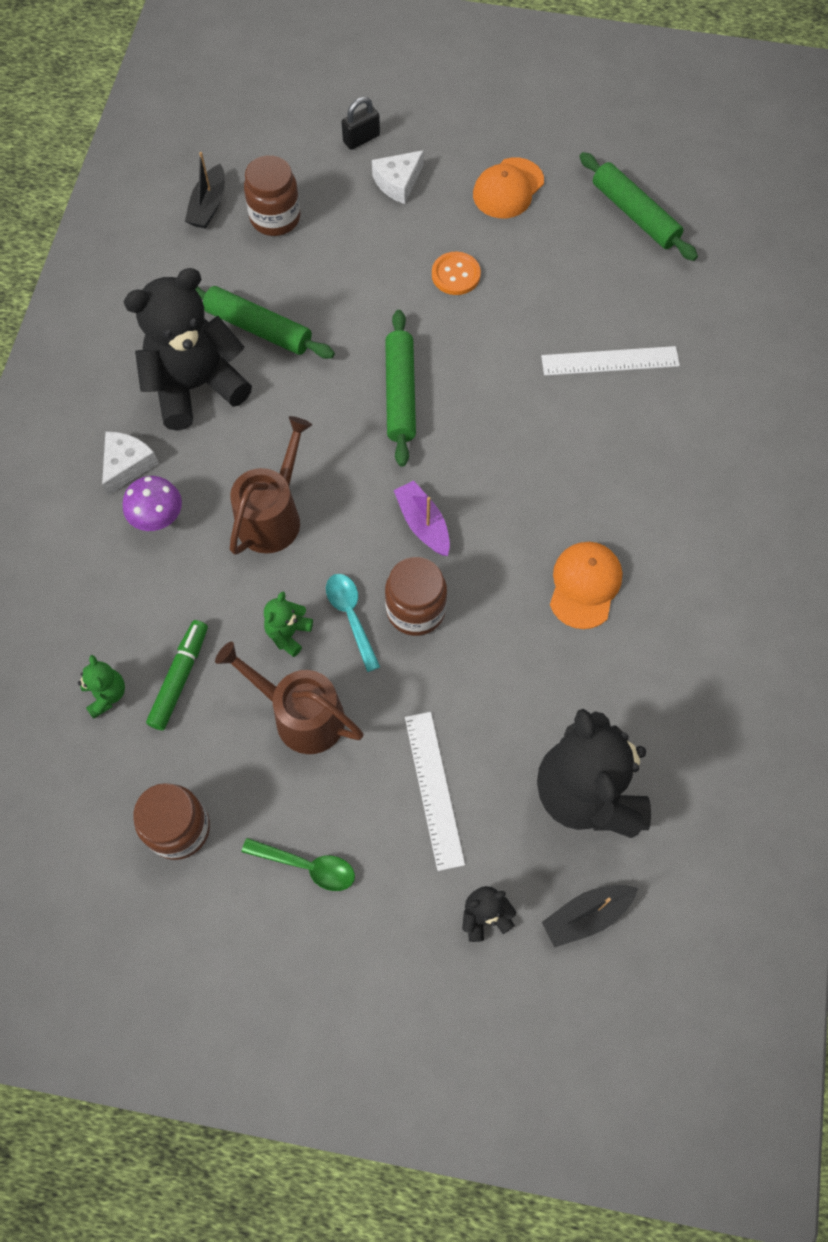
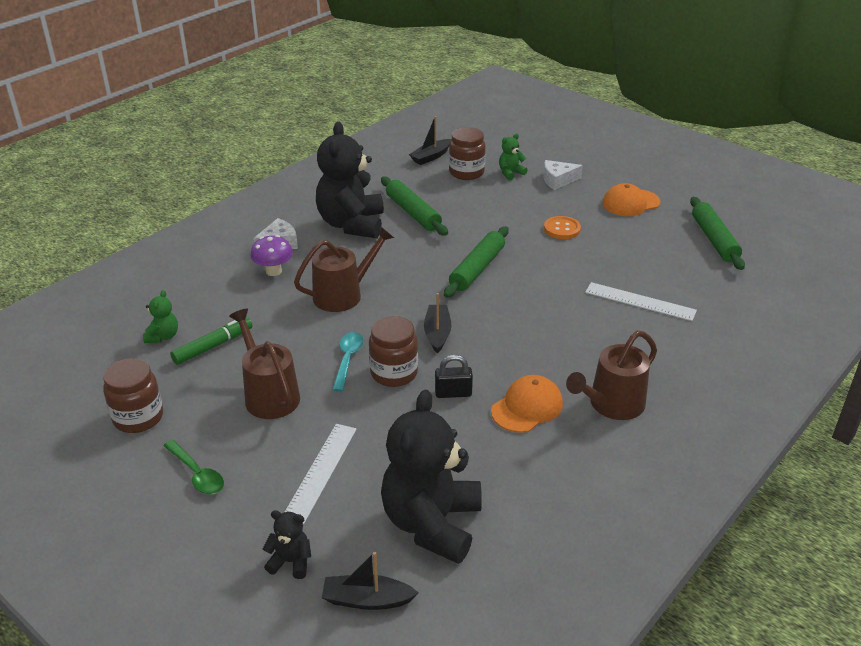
camera: 30 degrees right, 30 degrees down
(196, 386) = (351, 224): black teddy bear -> black teddy bear turned 90 degrees counterclockwise
(288, 633) = (300, 352): green teddy bear -> green teddy bear (510, 173)
(361, 139) = (550, 157): black padlock -> black padlock (453, 393)
(423, 524) = (437, 333): purple boat -> black boat
(665, 536) = (612, 404): none -> brown watering can

